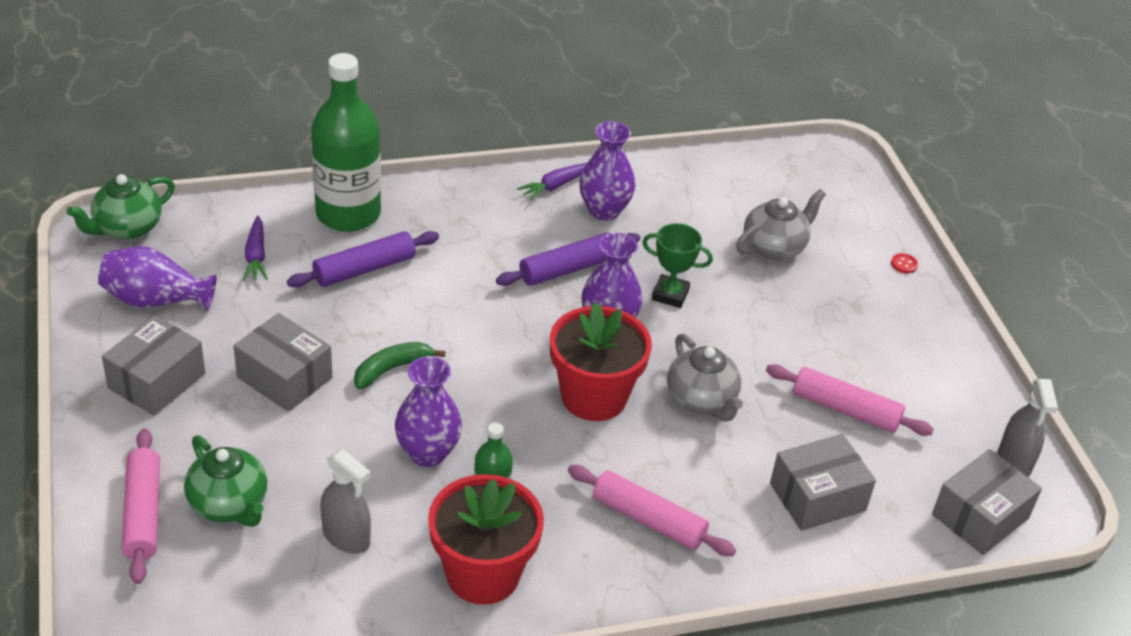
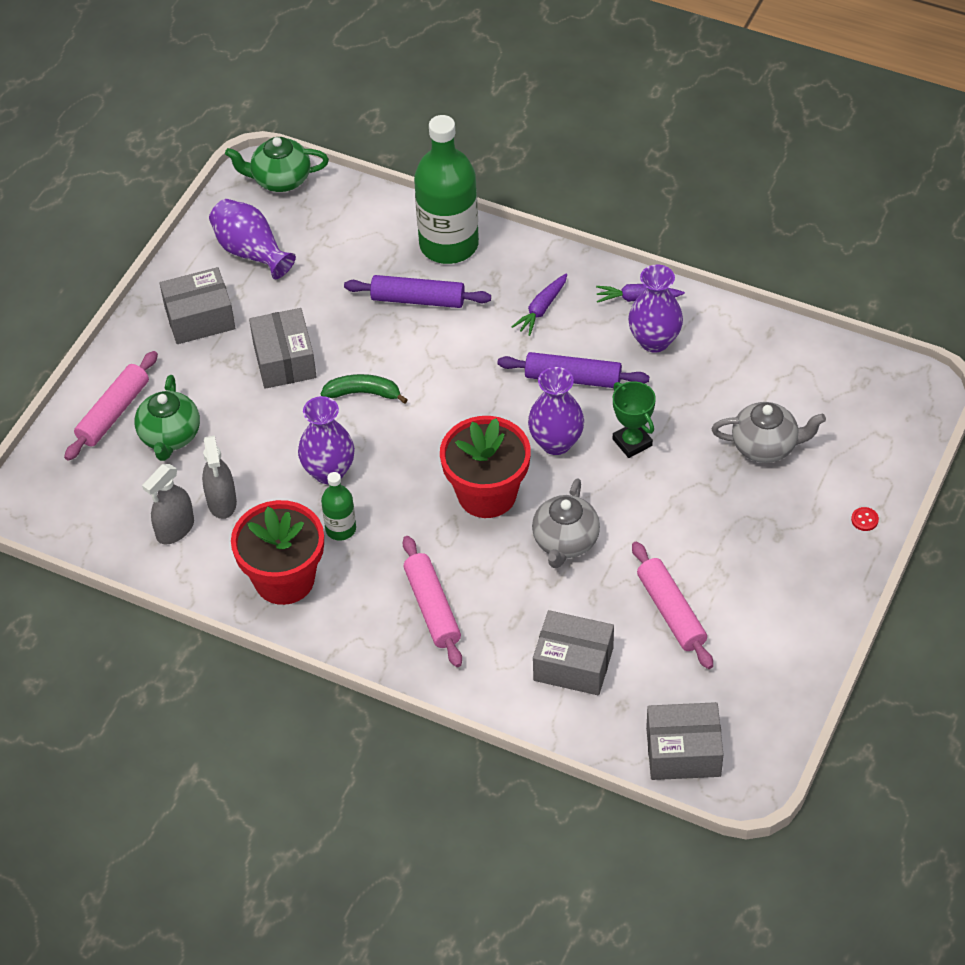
camera: 45 degrees right, 10 degrees up
(256, 256) = (350, 249): purple carrot -> purple carrot (541, 309)
(1014, 461) = (762, 729): grey spray bottle -> grey spray bottle (175, 529)

